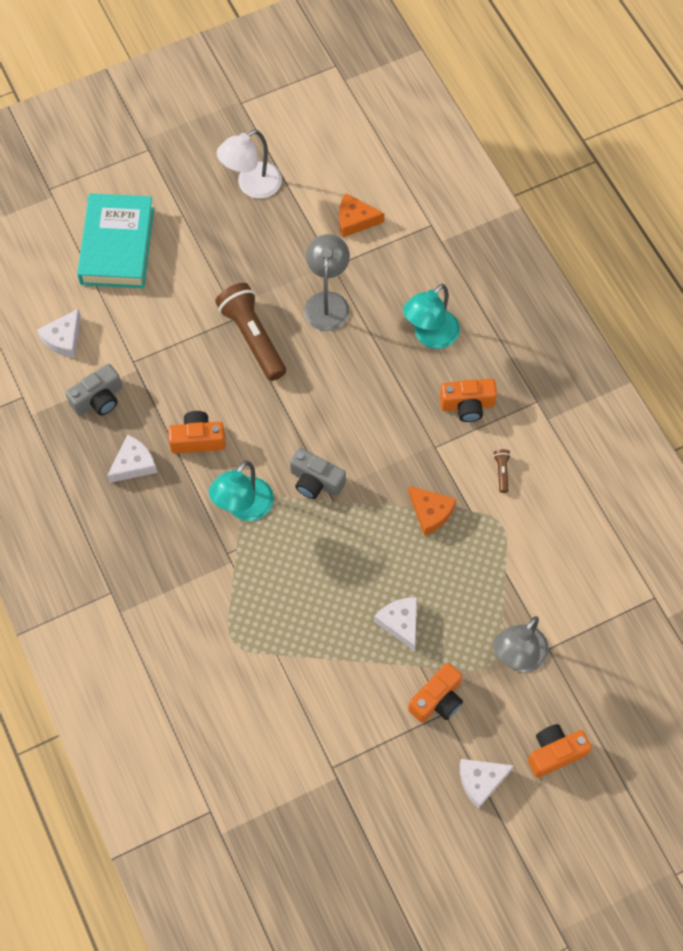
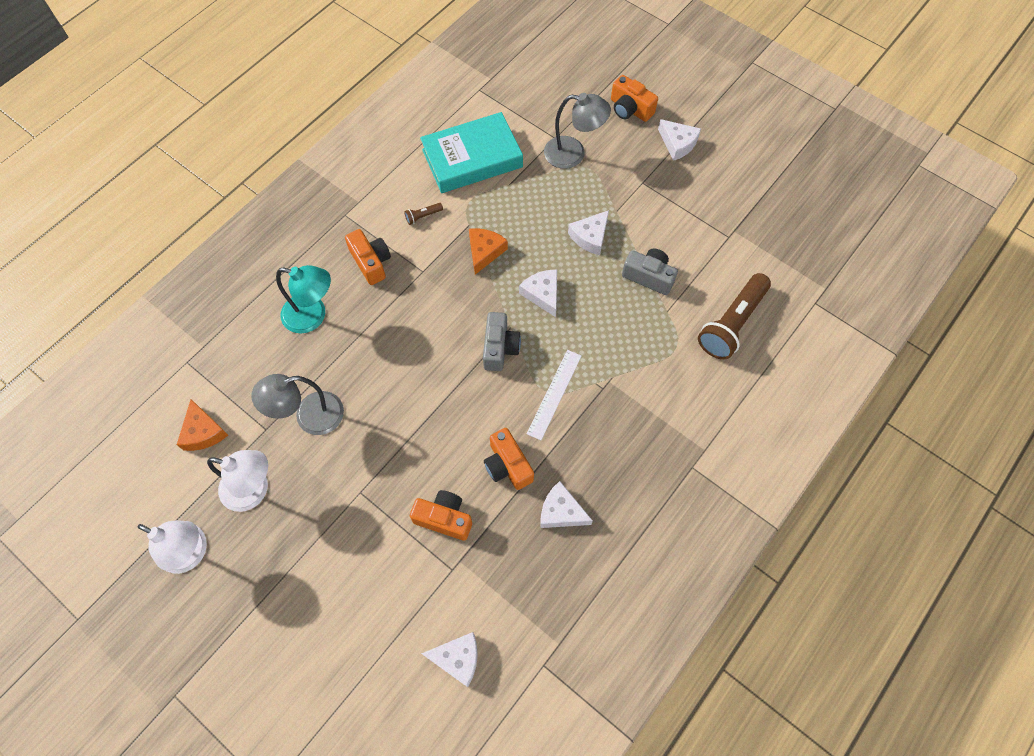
camera: 115 degrees left, 0 degrees up
(98, 399) = (510, 583): grey camera -> grey camera (649, 276)
(117, 246) = (319, 662): turquoise book -> turquoise book (472, 158)
(244, 508) = (554, 394): turquoise lamp -> white ruler
(253, 337) = (376, 467): brown flashlight -> brown flashlight (731, 324)
(281, 242) = (254, 490): none -> white lamp
(355, 545) = (542, 294): none -> white cheese
(437, 700) = (636, 190): orange camera -> orange camera (444, 518)

